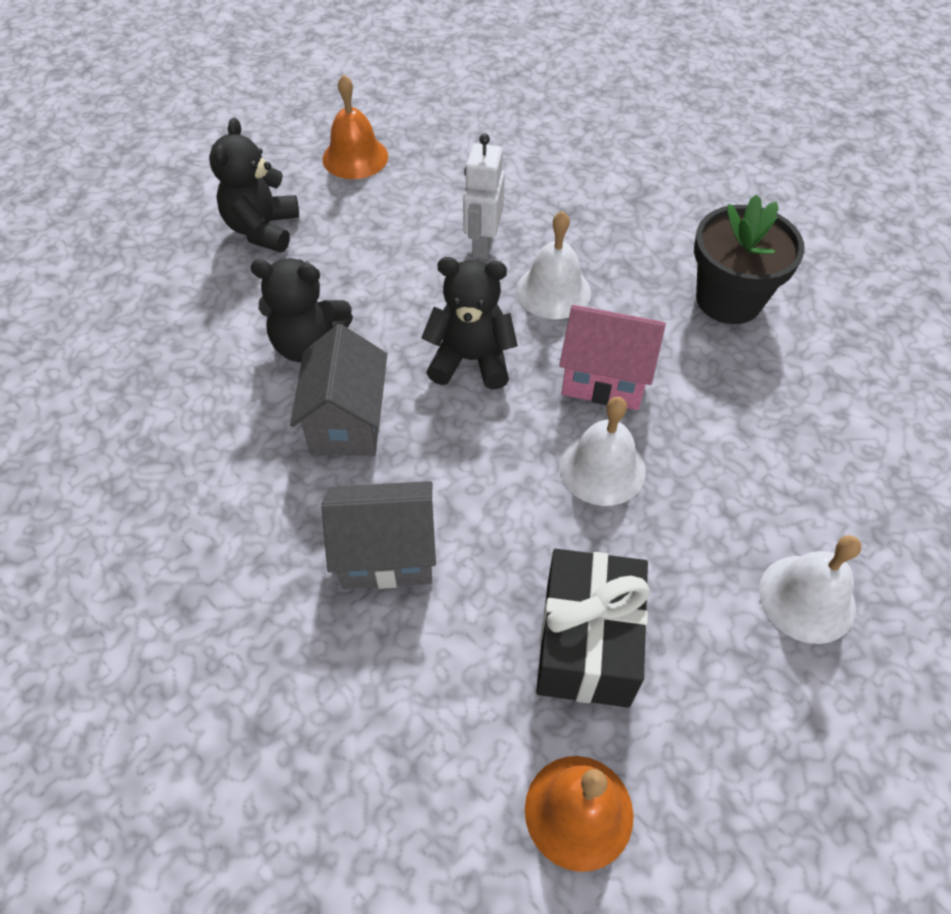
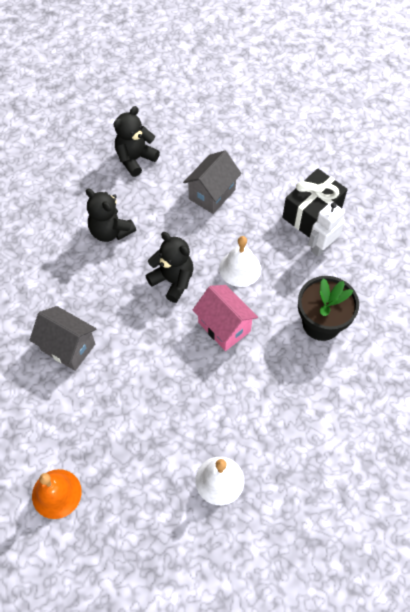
camera: 35 degrees right, 5 degrees up
(347, 422) = (98, 278): grey house -> grey house (212, 194)
(355, 157) = (207, 141): orange bell -> none
(482, 244) = (228, 224): white robot -> white robot (321, 247)
(587, 643) = (114, 435): black gift -> black gift (312, 213)
(602, 468) = (185, 367): white bell -> none

